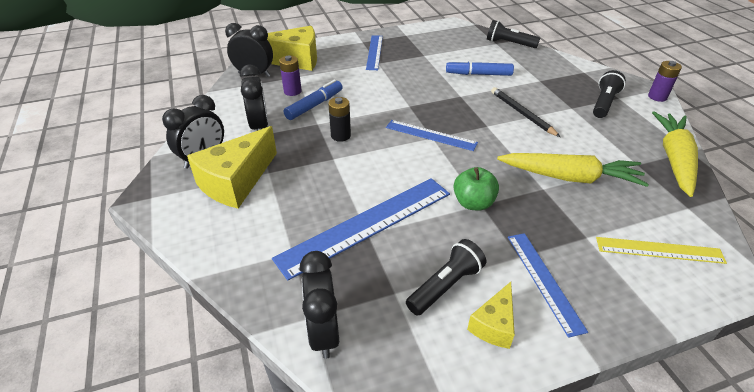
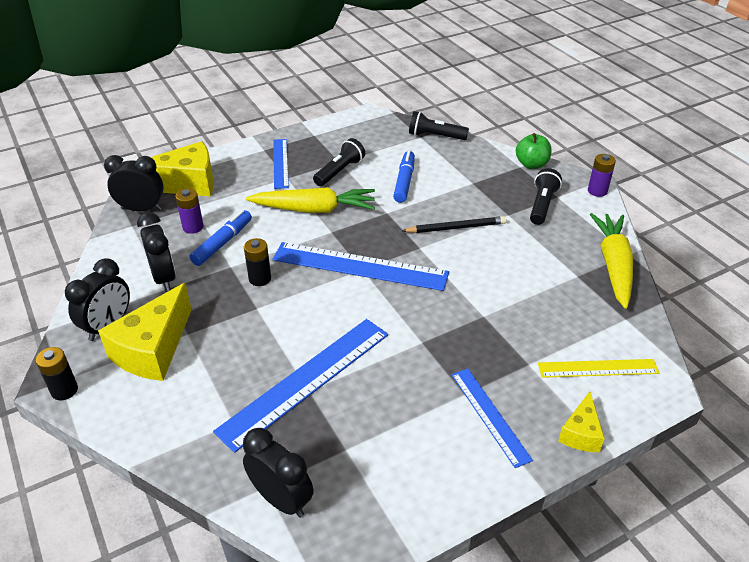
camera: 10 degrees left, 0 degrees up
(152, 205) = (64, 390): none -> black battery
(323, 332) = (281, 499): black clock -> black clock turned 150 degrees clockwise
(430, 135) = (359, 266): blue ruler -> blue ruler, size x1.72
(445, 286) = (395, 435): black flashlight -> black flashlight (340, 171)
(473, 203) = (413, 341): green apple -> green apple (531, 164)
(478, 74) = (404, 181): blue marker -> blue marker turned 105 degrees clockwise
(494, 325) = (445, 466): yellow cheese -> yellow cheese (580, 433)
(522, 113) = (456, 228): black pencil -> black pencil turned 120 degrees clockwise
(570, 177) = (510, 299): yellow carrot -> yellow carrot (314, 209)

